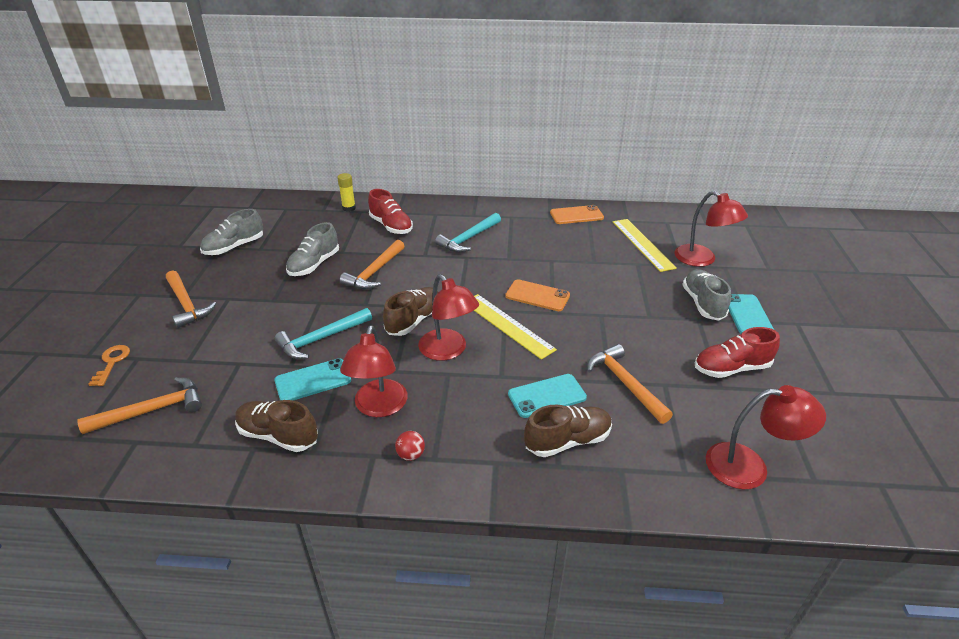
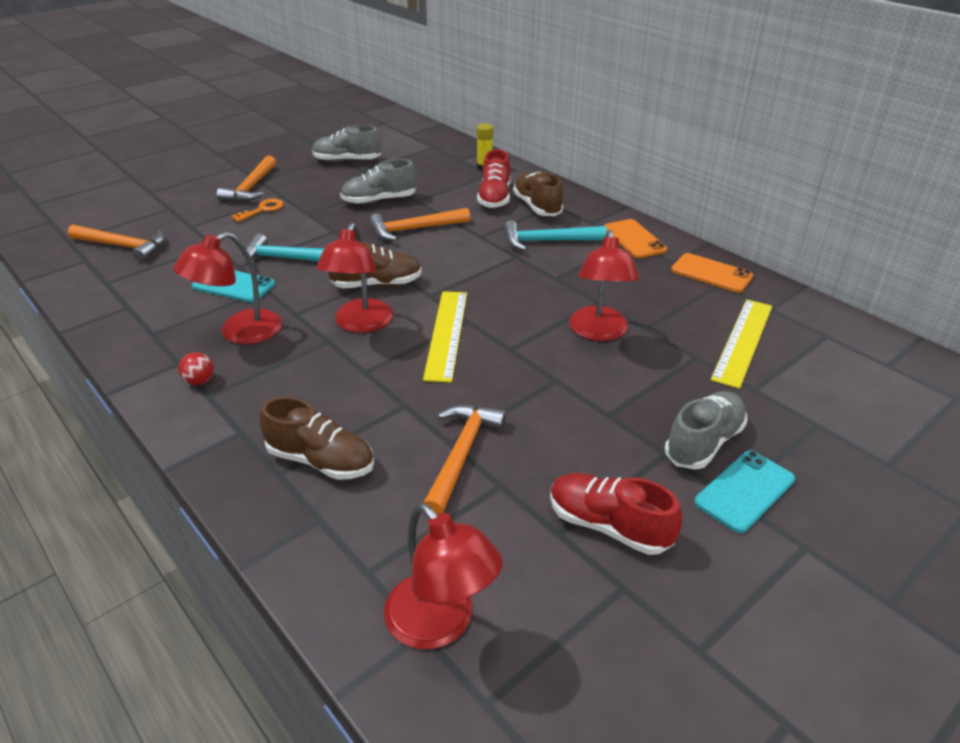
camera: 45 degrees right, 0 degrees up
(112, 362) = (153, 203): orange key -> orange key (262, 210)
(278, 435) = (153, 308): brown shoe -> brown shoe (537, 207)
(537, 296) = (522, 325): orange phone -> orange phone (634, 239)
(547, 396) = (372, 413): turquoise phone -> none
(702, 259) = (798, 399): red lamp -> red lamp (599, 332)

